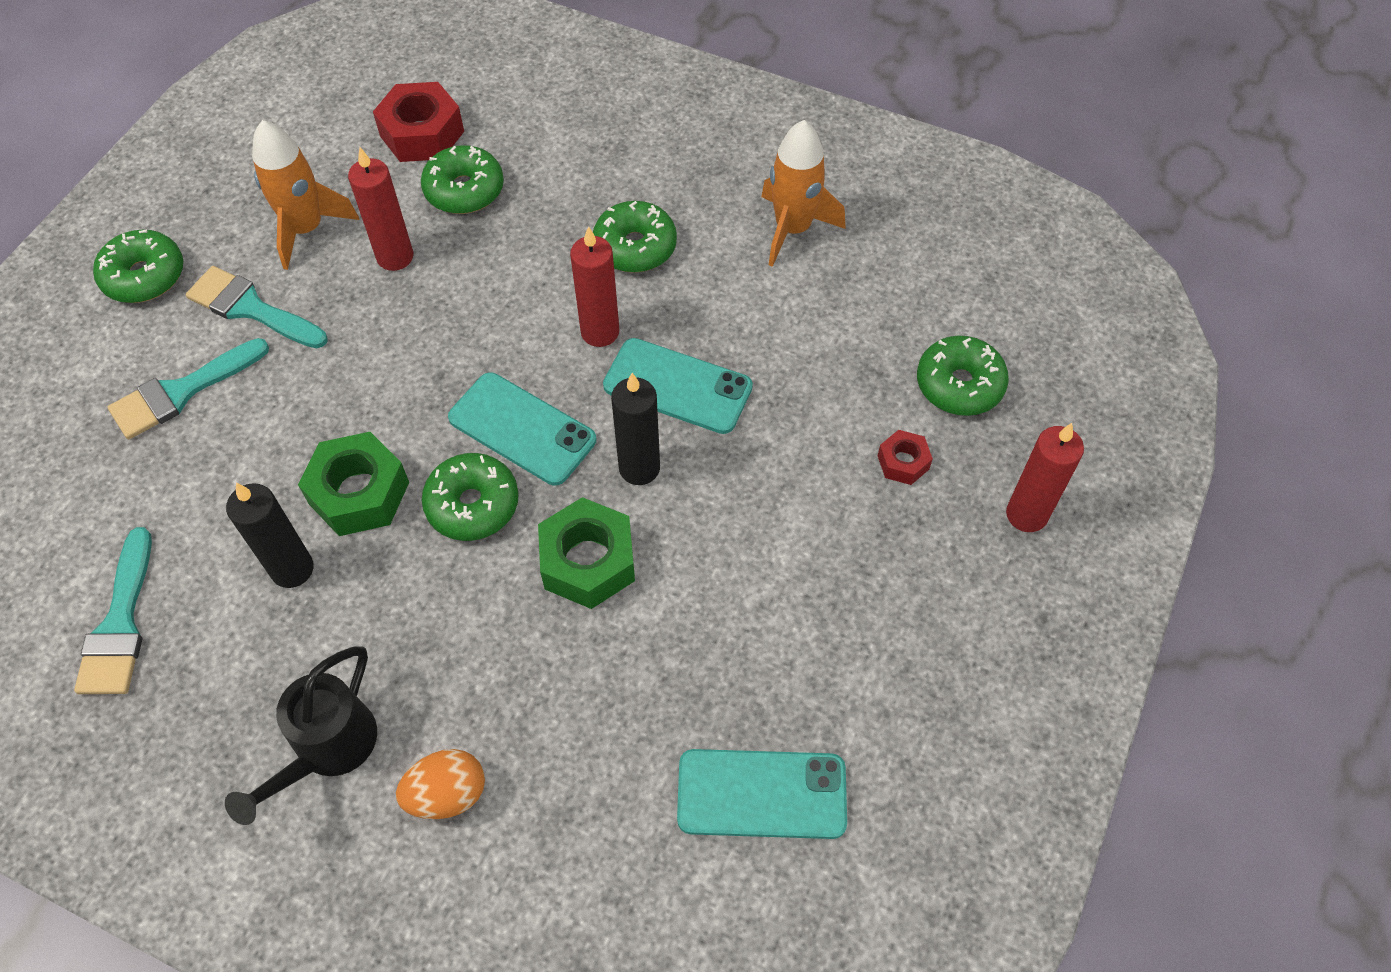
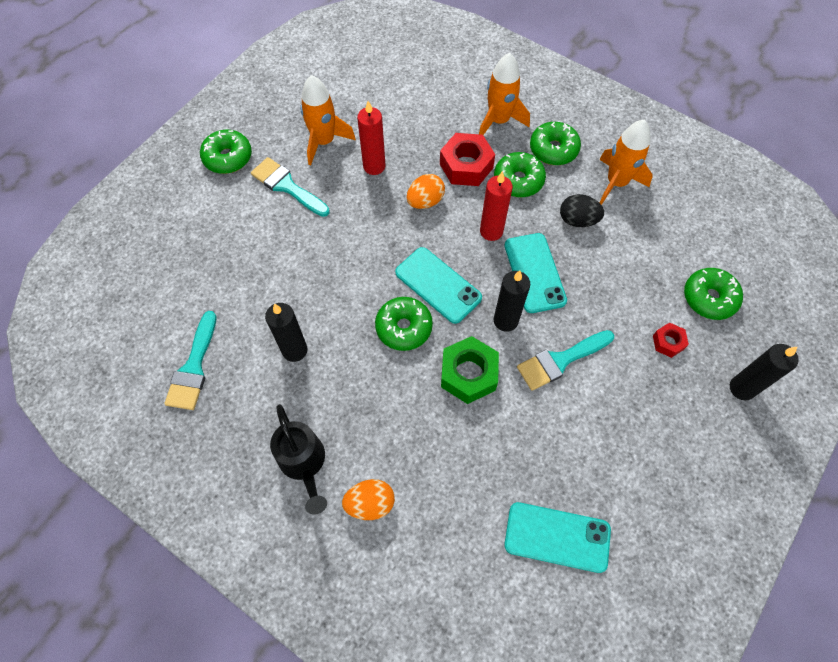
camera: 10 degrees right, 5 degrees up
(181, 392) = (242, 232): turquoise brush -> turquoise brush (560, 360)
(328, 749) = (304, 463): black watering can -> black watering can turned 60 degrees counterclockwise
(359, 493) = (338, 310): green nut -> none
(422, 134) = (398, 91): red nut -> red nut (466, 166)
(464, 190) = (419, 130): green donut -> green donut (553, 149)
(486, 300) = (425, 201): none -> orange egg
(593, 158) = (499, 121): none -> orange rocket
(677, 387) = (534, 273): turquoise phone -> turquoise phone turned 45 degrees clockwise
(738, 295) = (577, 220): none -> black egg
(1026, 514) = (742, 388): red candle -> black candle

